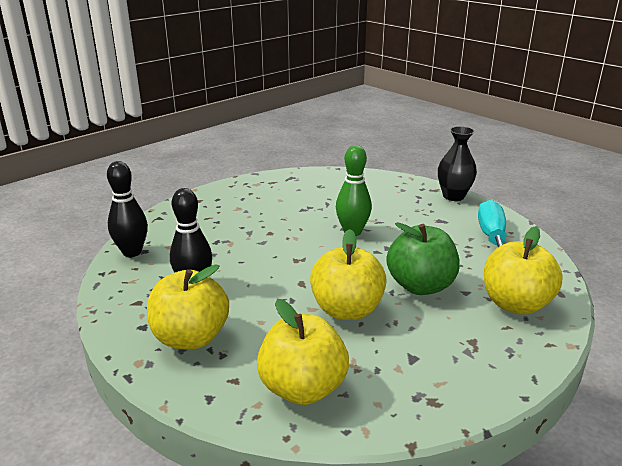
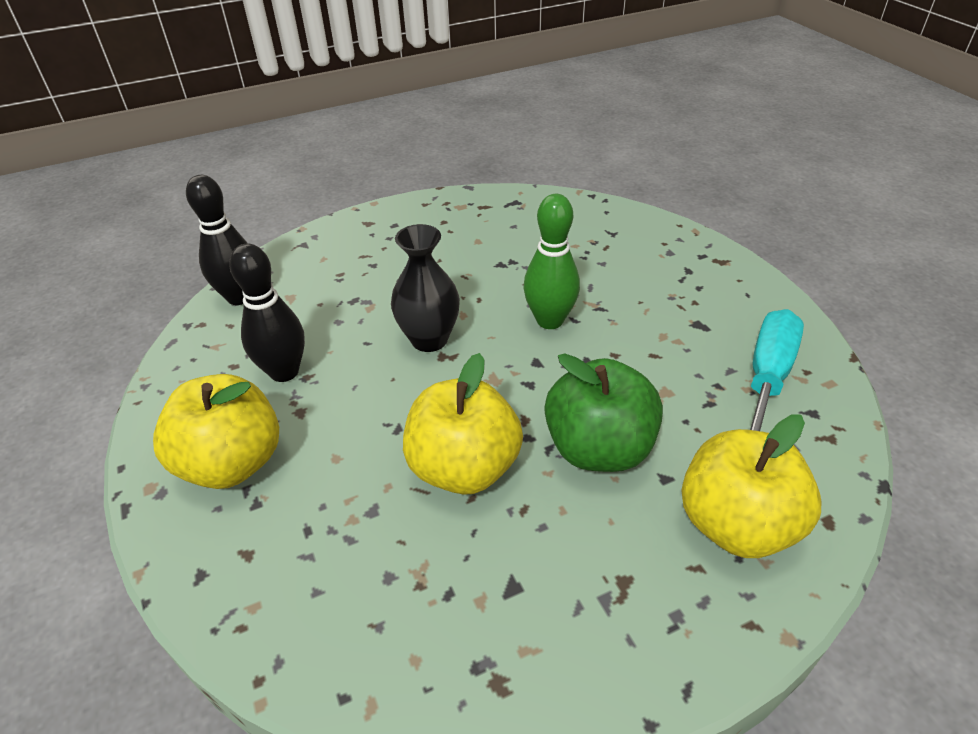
camera: 20 degrees right, 15 degrees up
(303, 388) = (326, 597): yellow apple -> none
(453, 196) = (745, 280): black vase -> black vase (429, 339)

